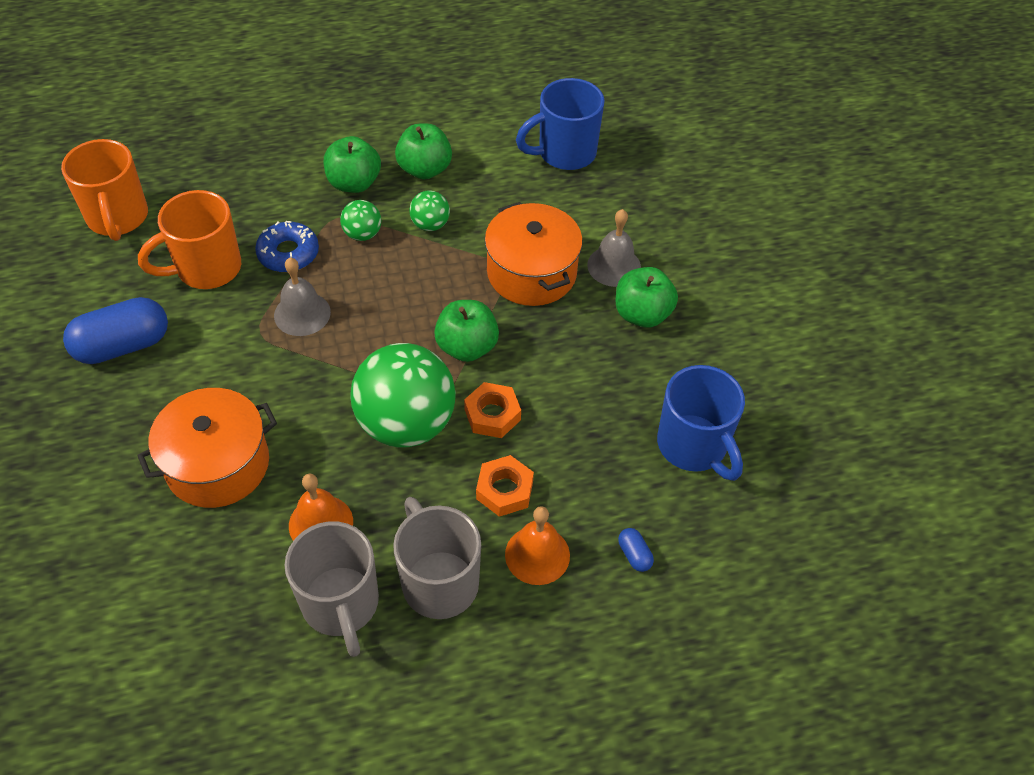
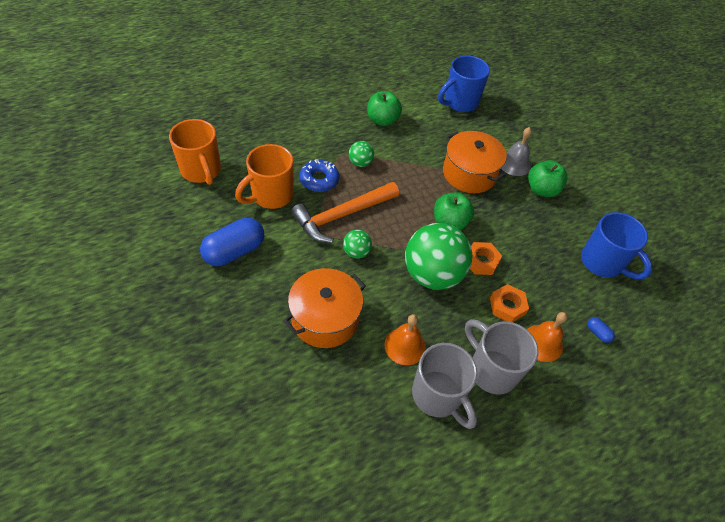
camera: 15 degrees left, 0 degrees up
(302, 313) = (342, 216): grey bell -> orange hammer
(354, 183) = (343, 133): green apple -> none
(430, 225) = (398, 152): green ball -> green ball (356, 252)

